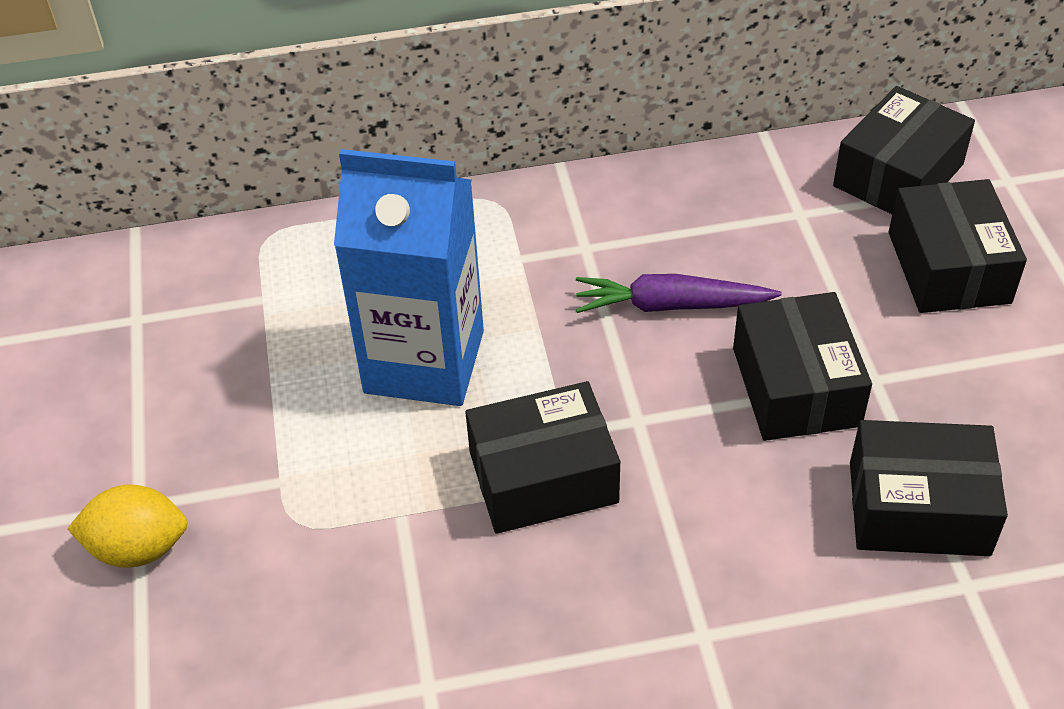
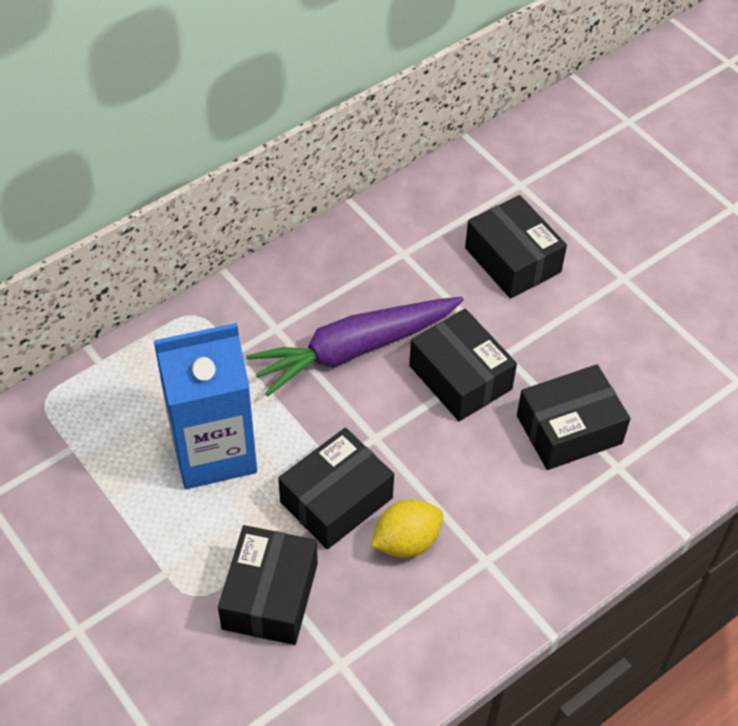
camera: 30 degrees left, 5 degrees up
(138, 548) = (96, 658): yellow lemon -> yellow lemon (406, 542)
(671, 305) = (354, 350): purple carrot -> purple carrot, size x1.58
(898, 175) = (451, 203): black box -> black box (270, 596)

